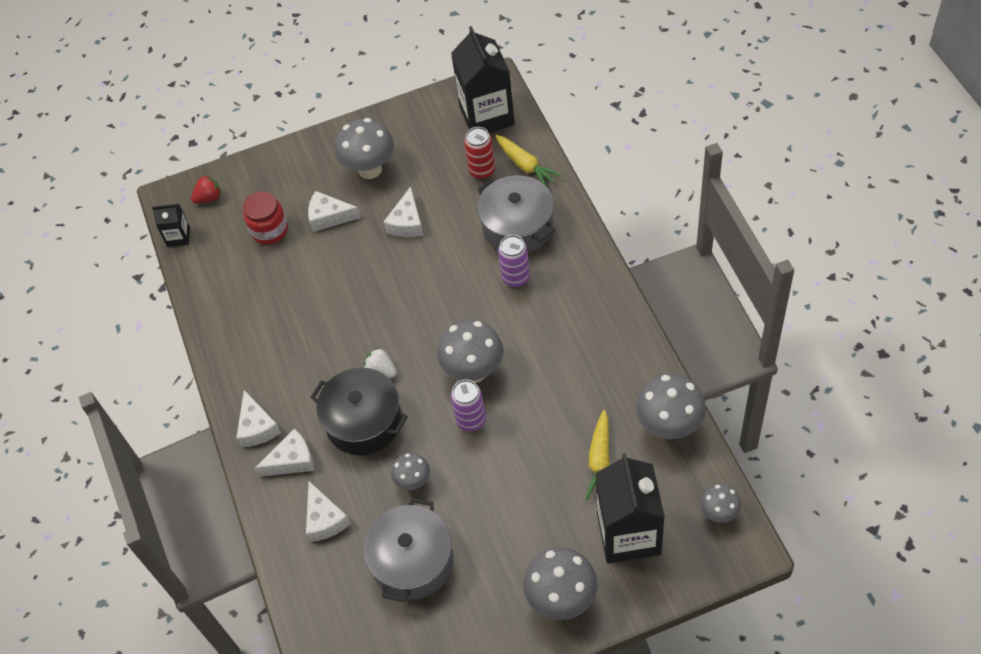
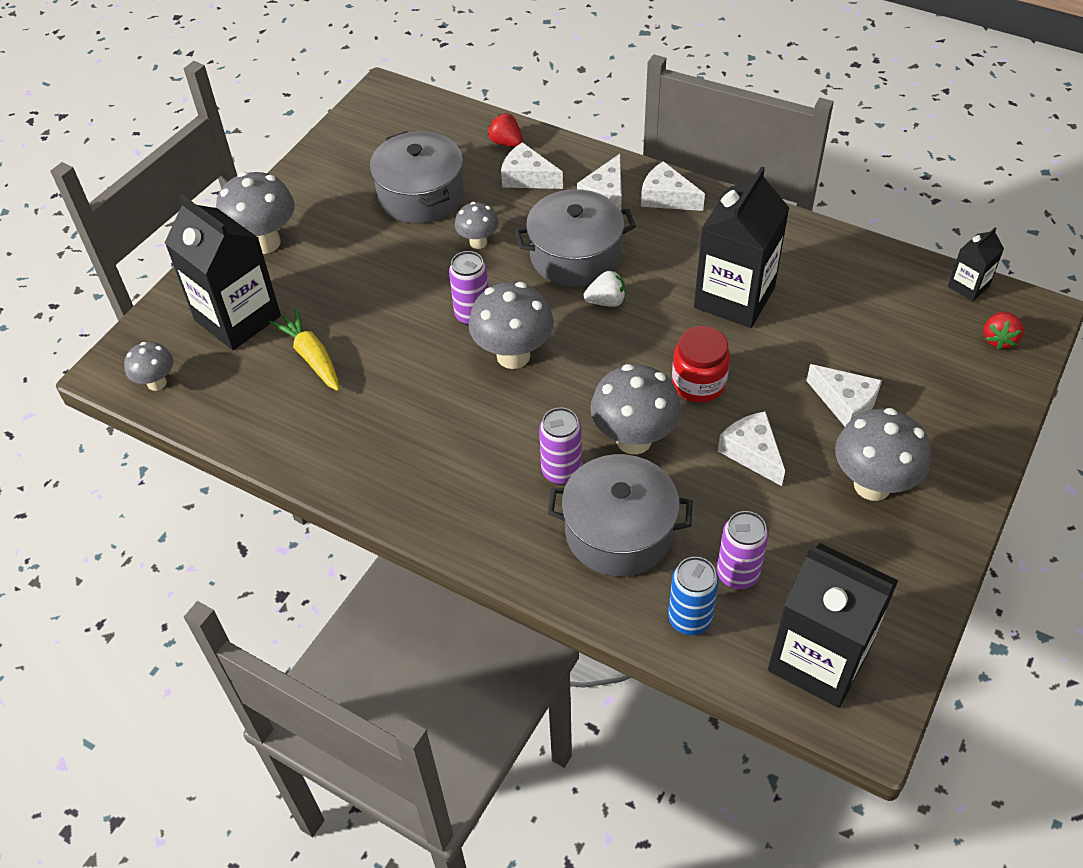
camera: 135 degrees right, 5 degrees down
(269, 230) = (888, 350): red jar -> red jar (698, 383)
(304, 570) = (506, 143): none -> red strawberry
(307, 320) = (734, 298): none -> black carton
(329, 217) = (845, 403): white cheese -> white cheese turned 75 degrees clockwise
(364, 421) = (575, 256): black pot -> grey pot
(482, 171) = (737, 574): red can -> purple can
(526, 166) = (689, 619): yellow carrot -> blue can
(669, 426) = (261, 427): grey mushroom -> grey mushroom (633, 440)

